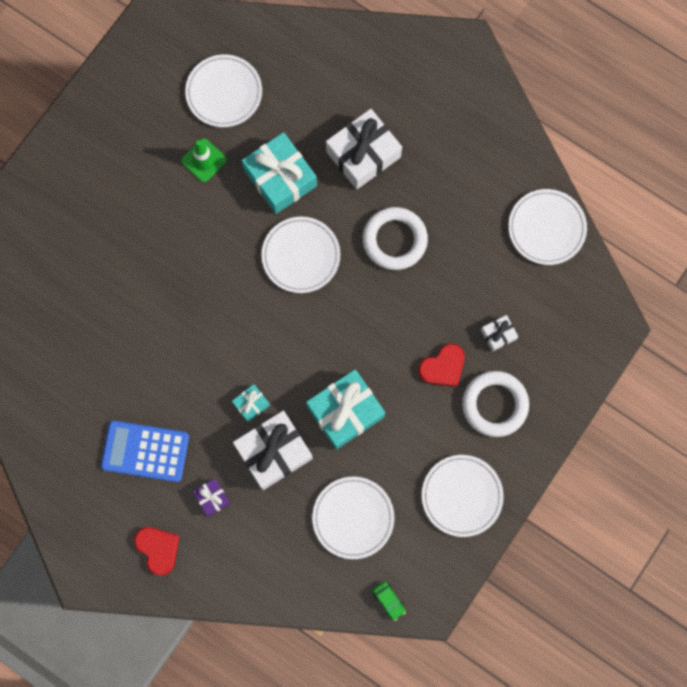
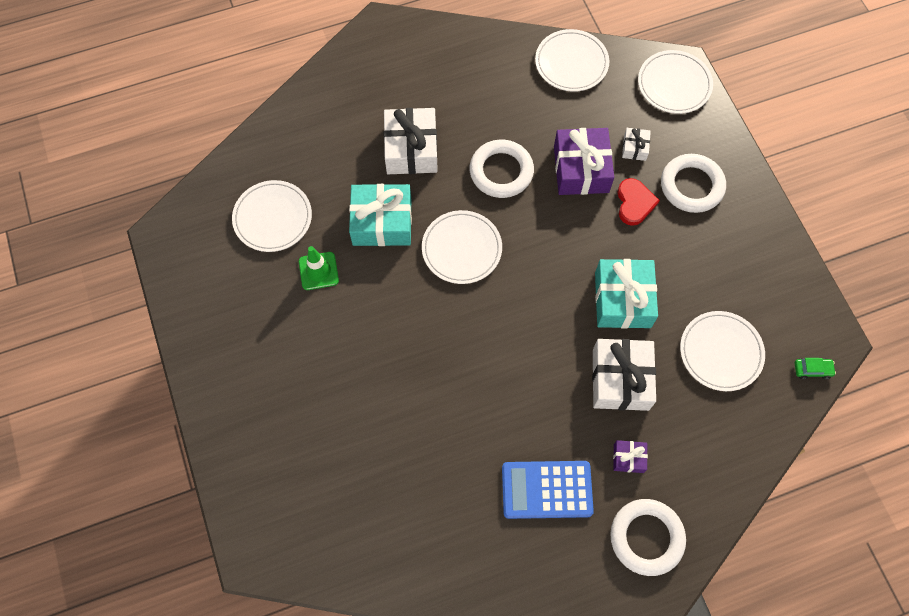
camera: 55 degrees left, 10 degrees down
(145, 451) = (546, 490): blue calculator -> blue calculator turned 45 degrees clockwise
(158, 549) = (646, 537): red heart -> white ring
(251, 404) = (564, 371): turquoise gift -> none
(444, 303) = (581, 169): none -> purple gift
(462, 496) = (754, 257): white plate -> white plate (674, 84)

